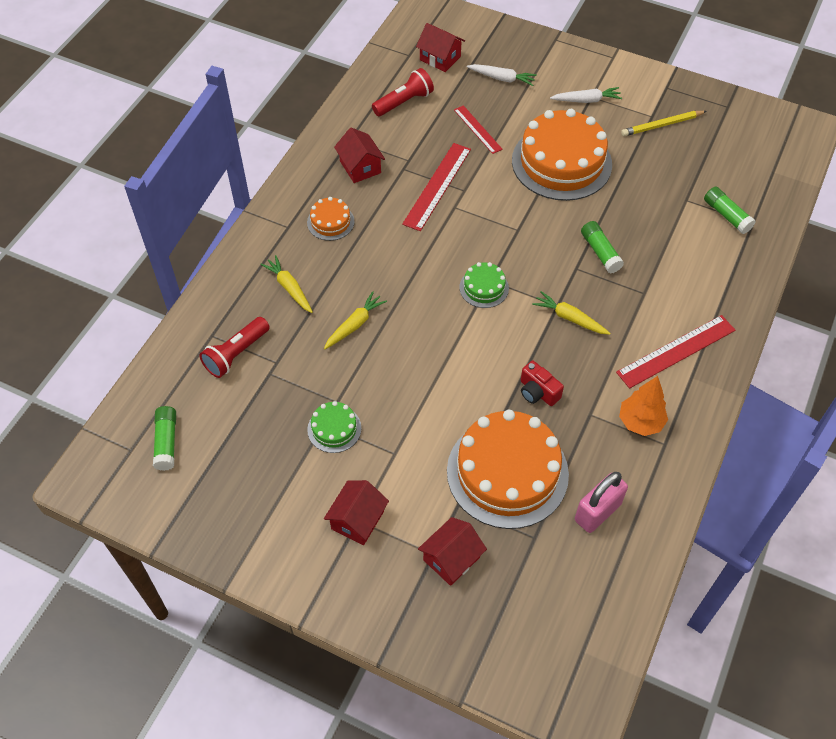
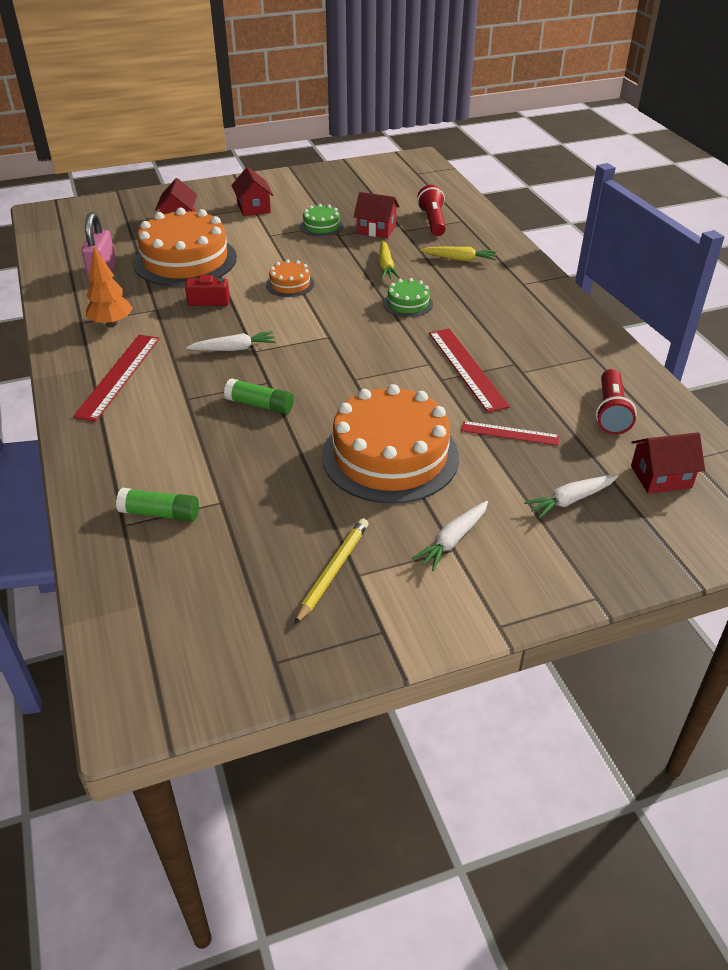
camera: 135 degrees right, 15 degrees down
(166, 442) = (404, 182): green glue stick -> none
(330, 222) = (501, 302): orange cake -> orange cake (290, 284)
(360, 167) = (547, 344): red house -> red house (376, 229)
(484, 288) = (327, 330): green cake -> green cake (408, 303)
(569, 318) = (234, 349): yellow carrot -> white carrot

